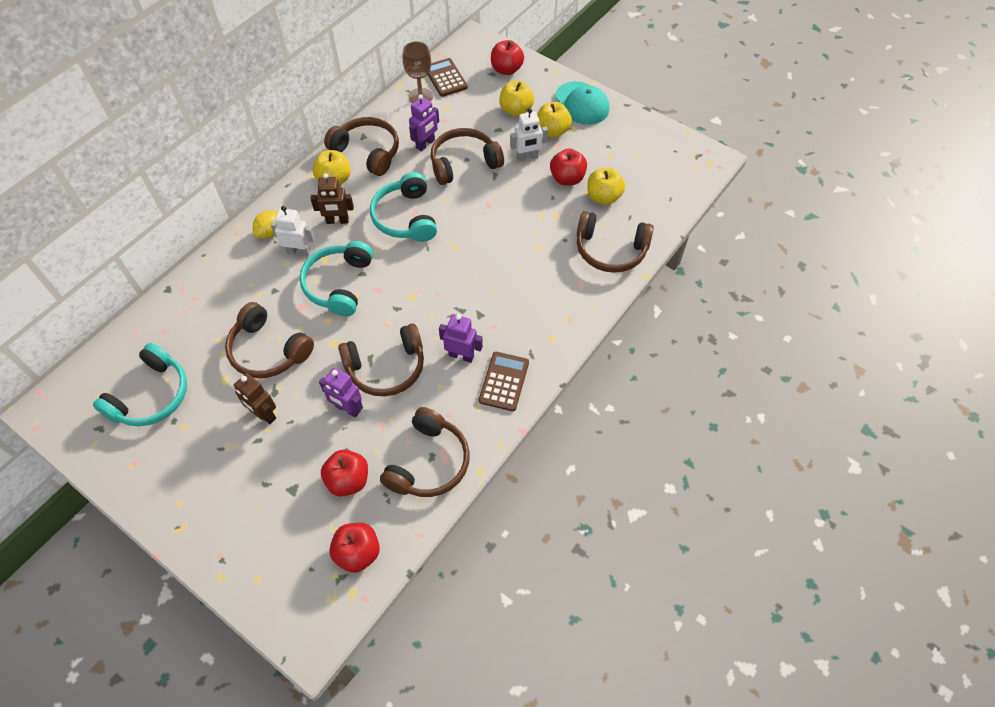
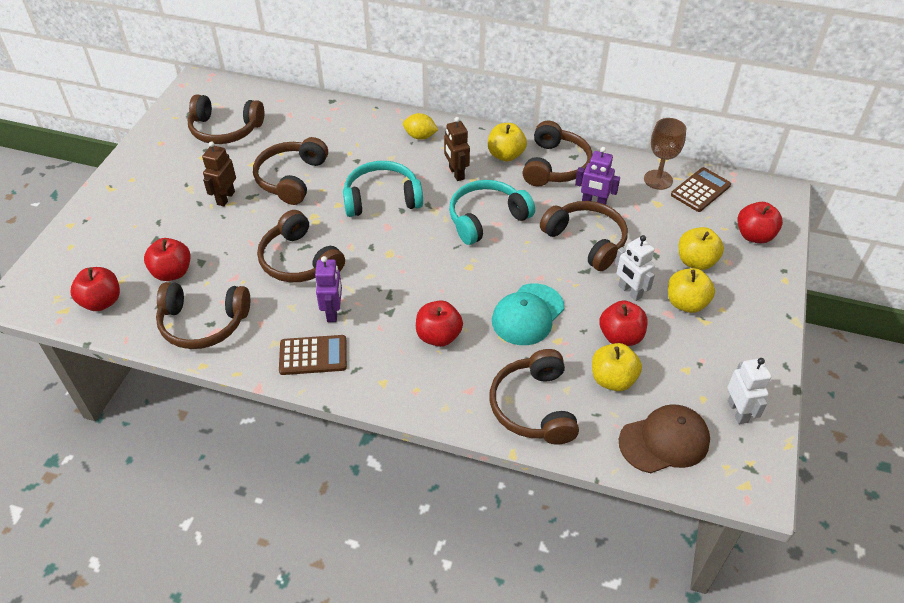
camera: 70 degrees right, 10 degrees down
(151, 396) = (225, 129): turquoise headphones -> brown headphones
(299, 251) = (407, 161): white robot -> white robot (738, 411)
(347, 409) = (246, 248): purple robot -> none
(520, 288) = (438, 336): none -> red apple
(582, 103) = (752, 319): turquoise cap -> turquoise cap (527, 314)
(664, 189) = (664, 441): none -> brown cap

